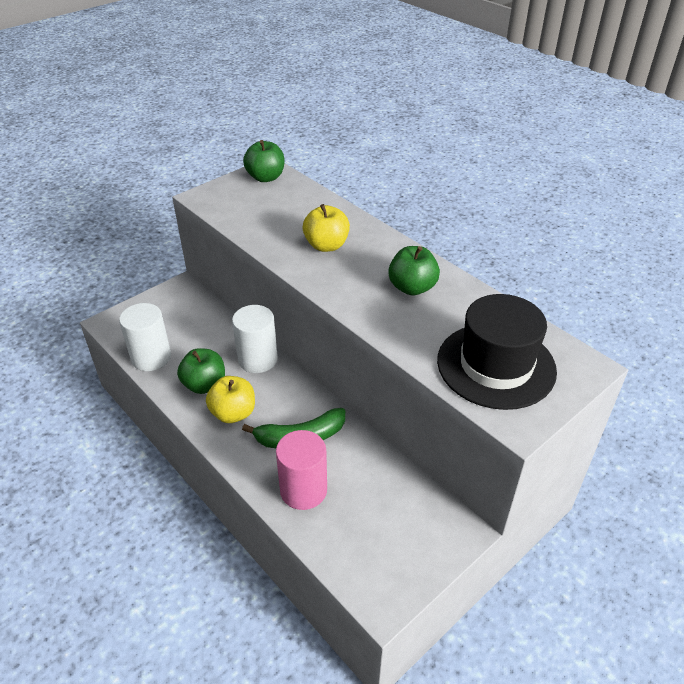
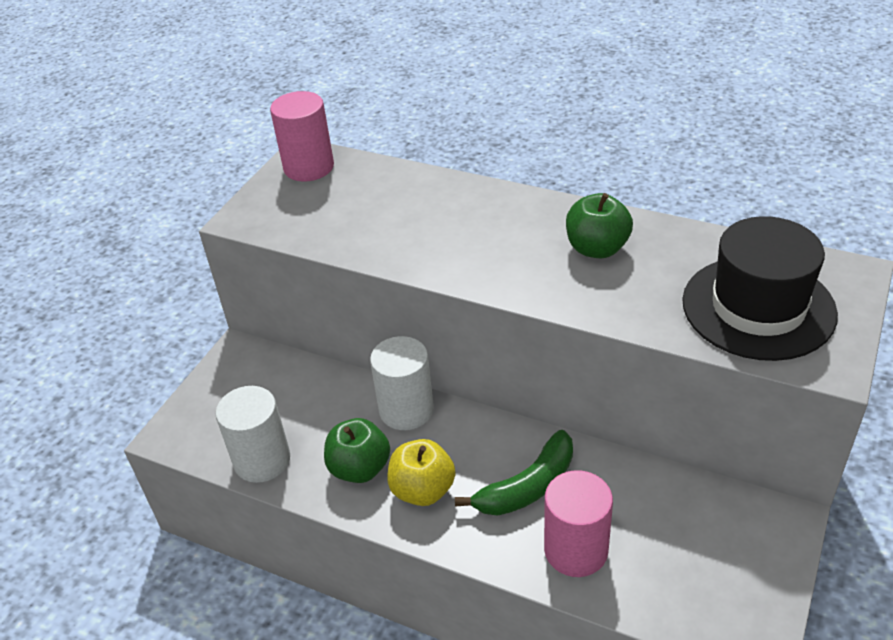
camera: 20 degrees left, 0 degrees up
(265, 177) = (309, 167): green apple -> pink cylinder
(326, 245) = (454, 230): yellow apple -> none

